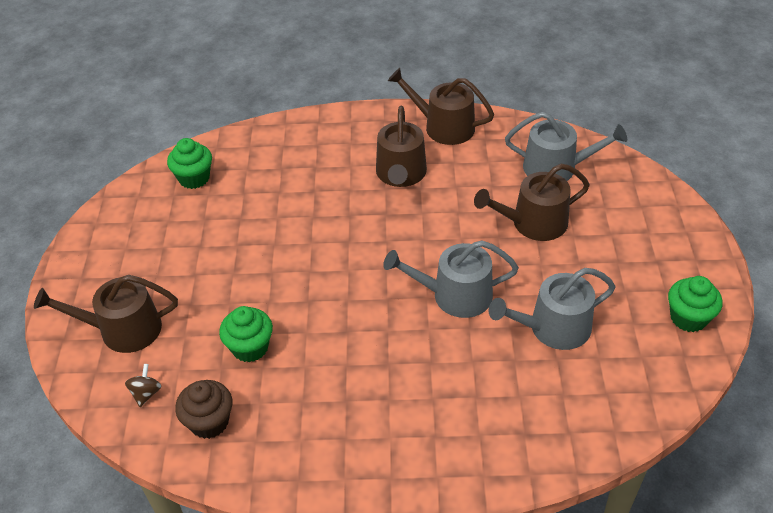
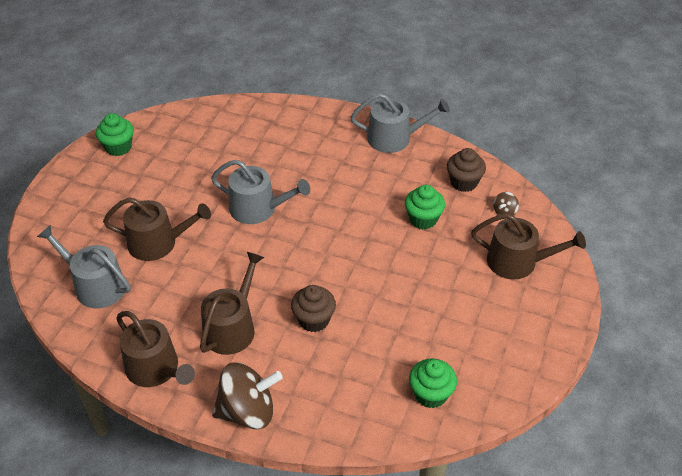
camera: 160 degrees left, 0 degrees up
(327, 203) = (314, 320): none -> brown cupcake
(347, 123) = (248, 411): none -> brown spinning top
(553, 328) = (209, 168): grey watering can -> grey watering can (394, 138)

